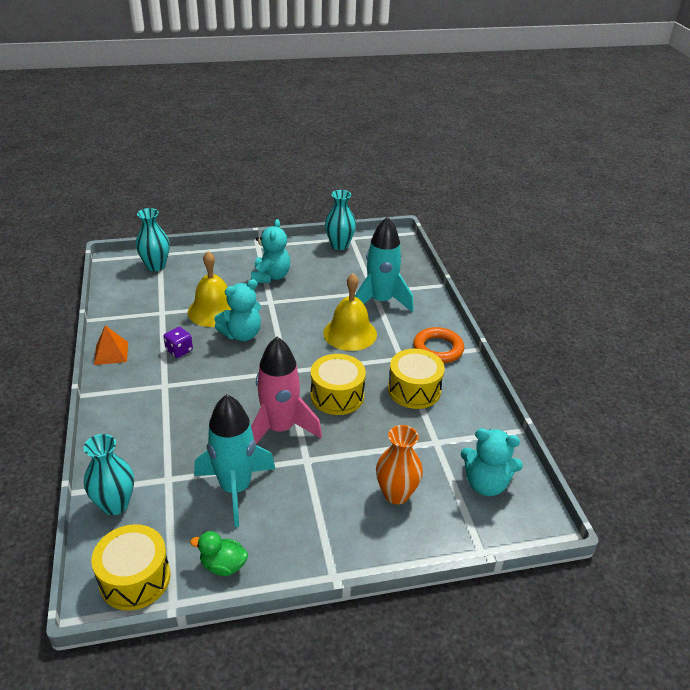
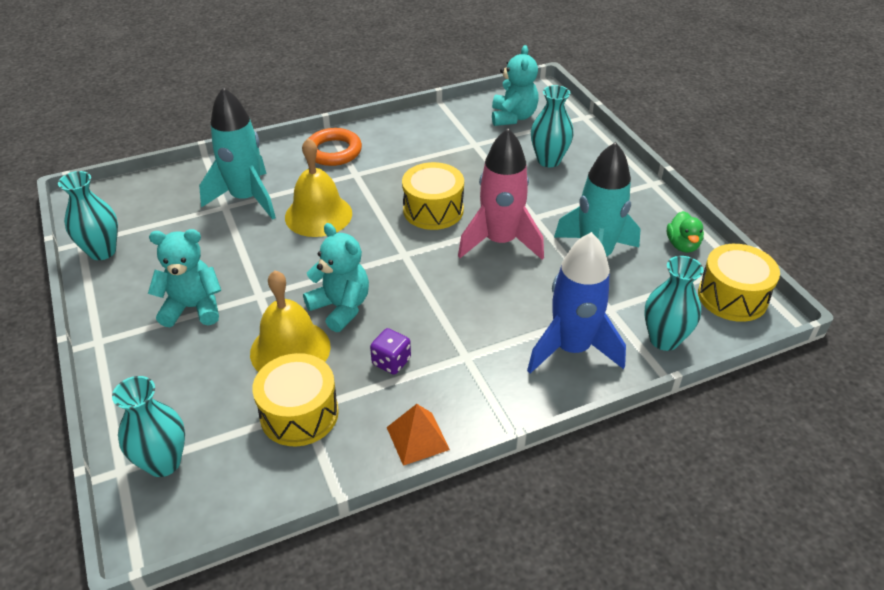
camera: 100 degrees left, 5 degrees up
(139, 443) = (571, 349): none -> blue rocket
(396, 494) = (548, 160): orange vase -> turquoise vase
(414, 390) = (406, 161): yellow drum -> yellow drum (299, 414)

